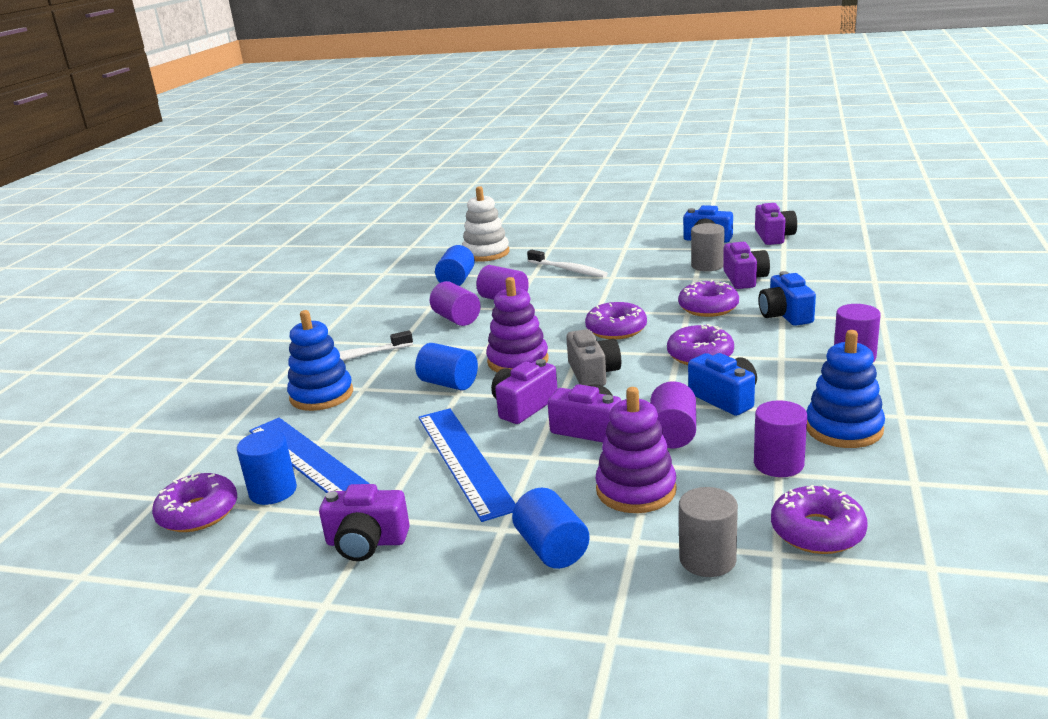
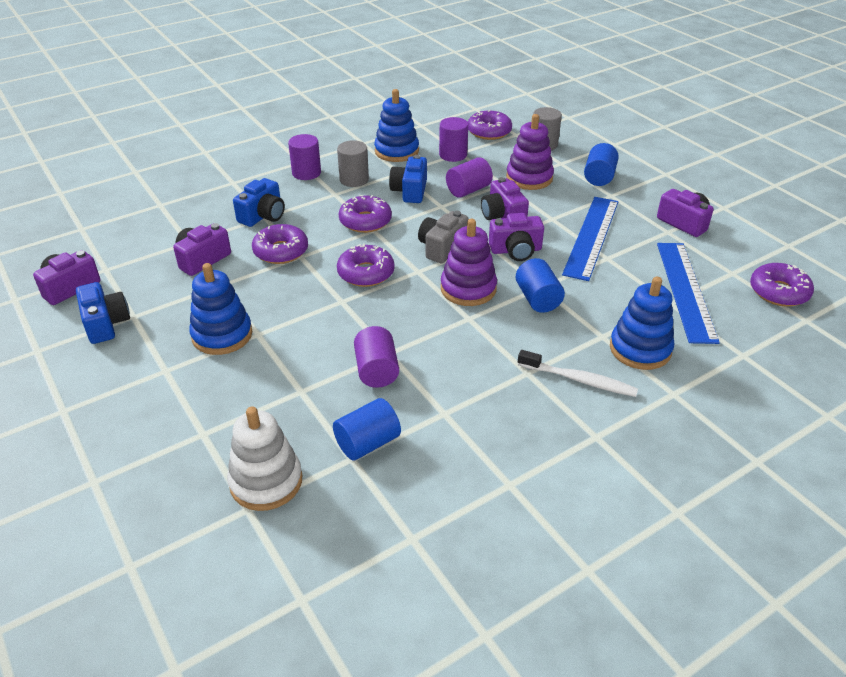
camera: 140 degrees left, 15 degrees up
(273, 491) = (722, 281): blue cylinder -> none
(456, 319) = (446, 372): purple cylinder -> none
(568, 270) = (264, 374): white toothbrush -> none
(631, 267) = (222, 335): none -> blue stacking toy
(707, 266) = (183, 291): grey cylinder -> grey cylinder (354, 179)

